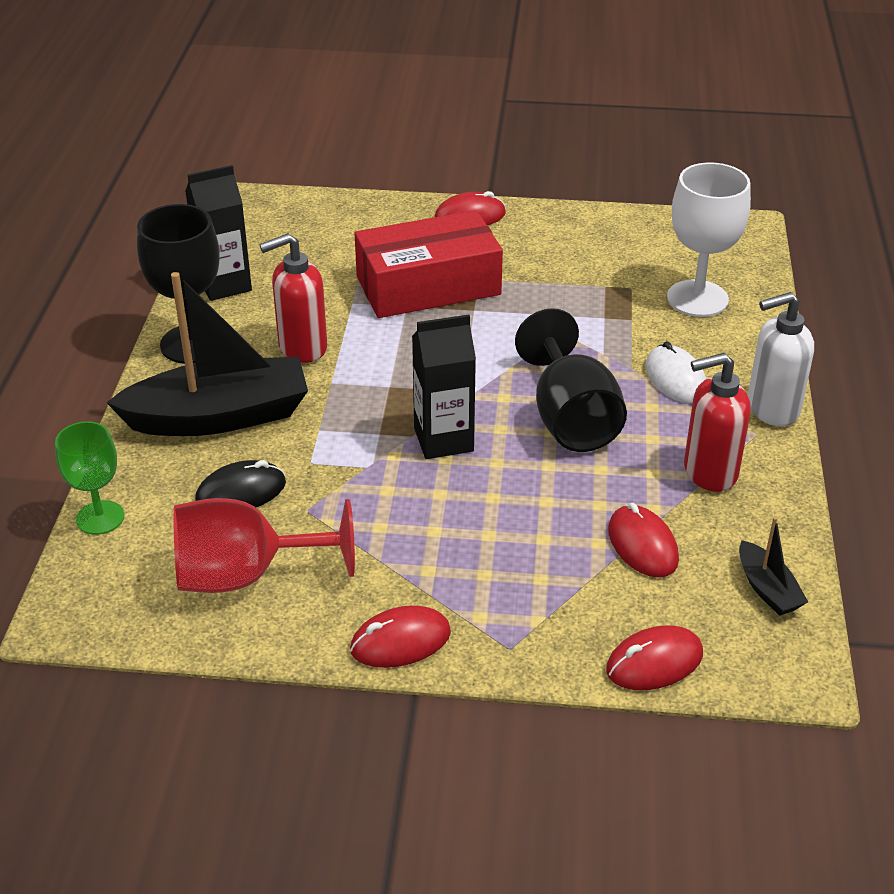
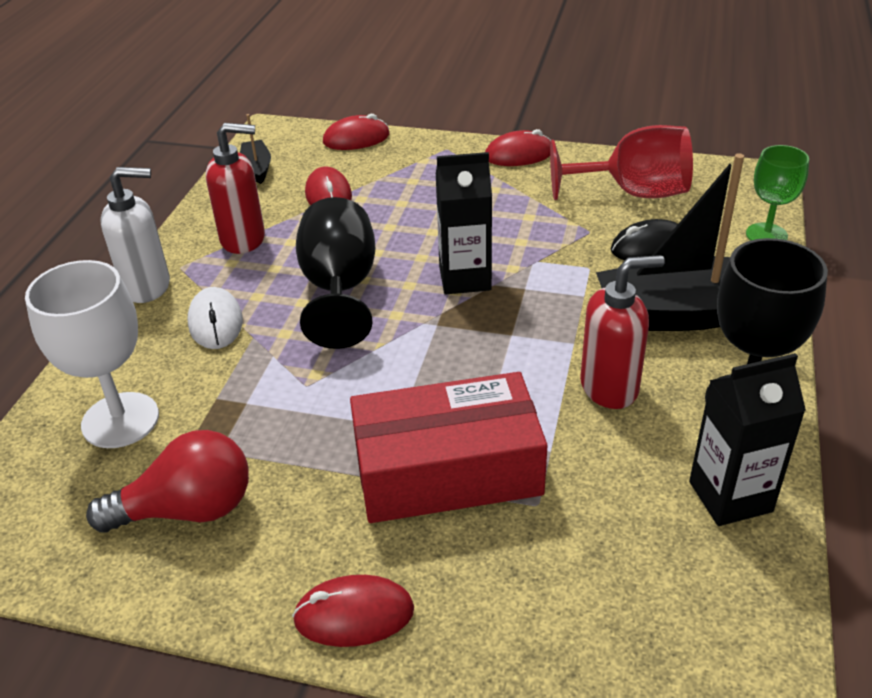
camera: 170 degrees left, 0 degrees up
(604, 253) = (188, 509): none -> red light bulb

